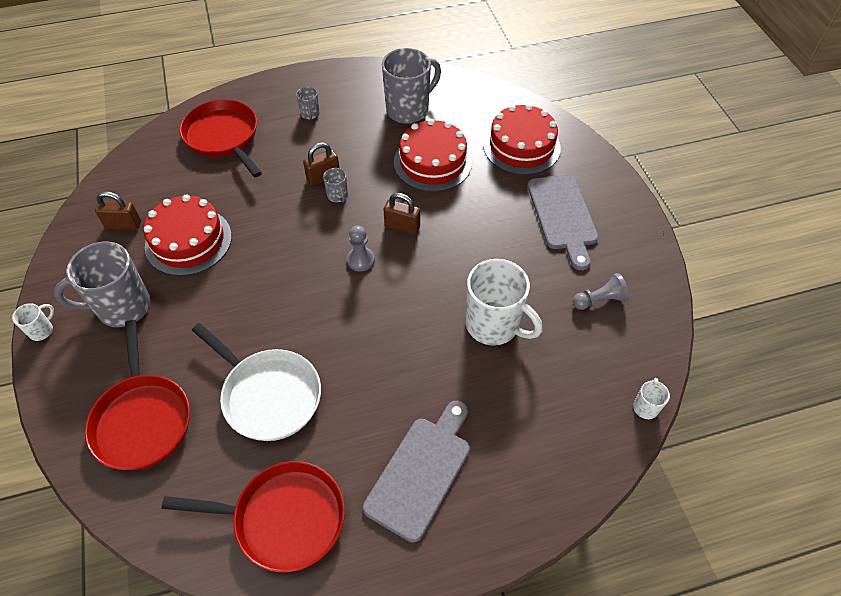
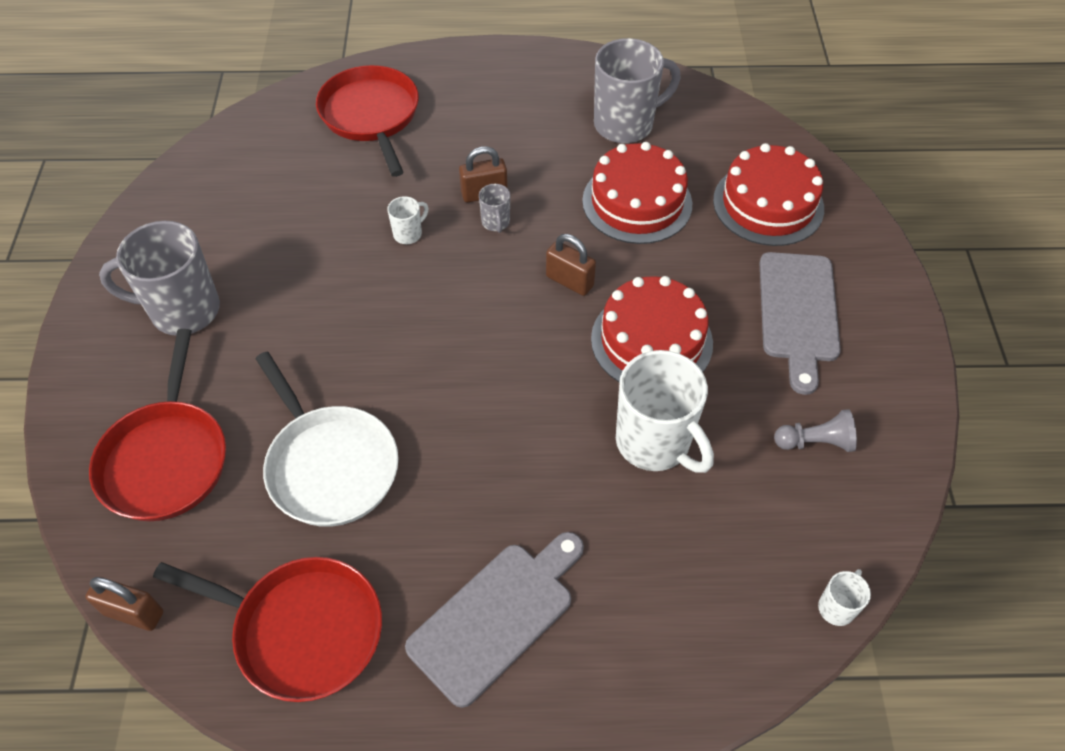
camera: 15 degrees right, 0 degrees up
(42, 330) = (80, 318): white mug -> white mug (408, 234)
(123, 224) = (214, 205): brown padlock -> brown padlock (133, 613)
(188, 241) = (288, 243): red cake -> red cake (651, 341)
(310, 114) = (491, 106): grey mug -> none
(360, 260) = (501, 315): grey pawn -> none

